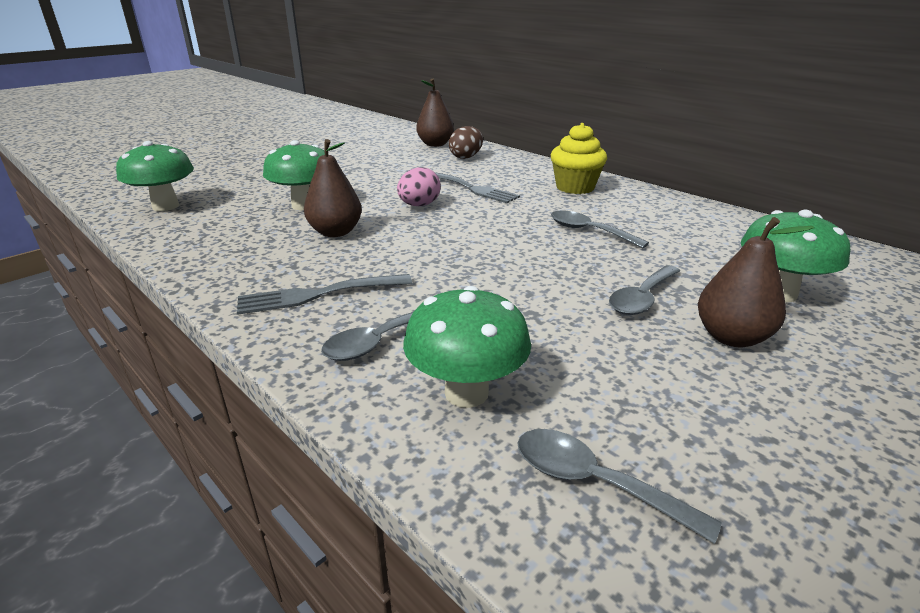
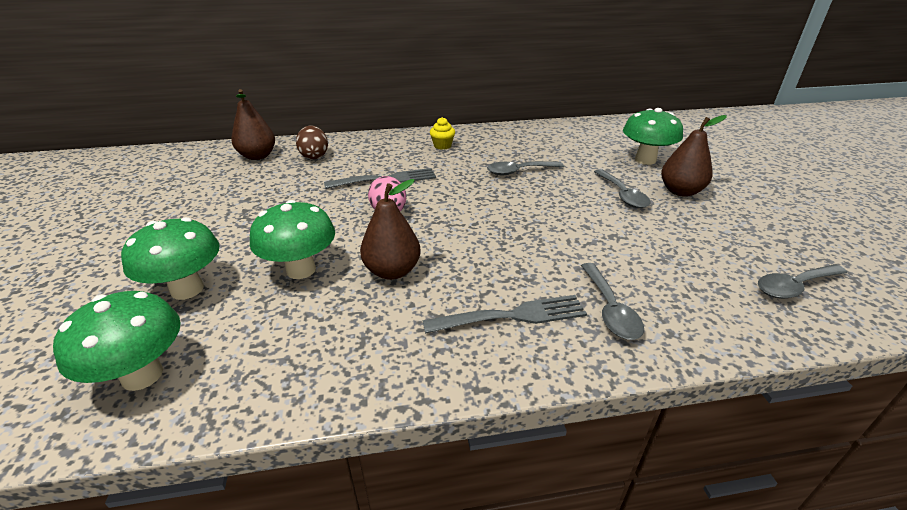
camera: 55 degrees left, 5 degrees up
(320, 294) = (511, 316): grey fork -> grey fork turned 120 degrees counterclockwise
(466, 392) = (695, 296): green mushroom -> green mushroom (187, 289)
(575, 187) = (442, 146): yellow cupcake -> yellow cupcake, size x0.56

